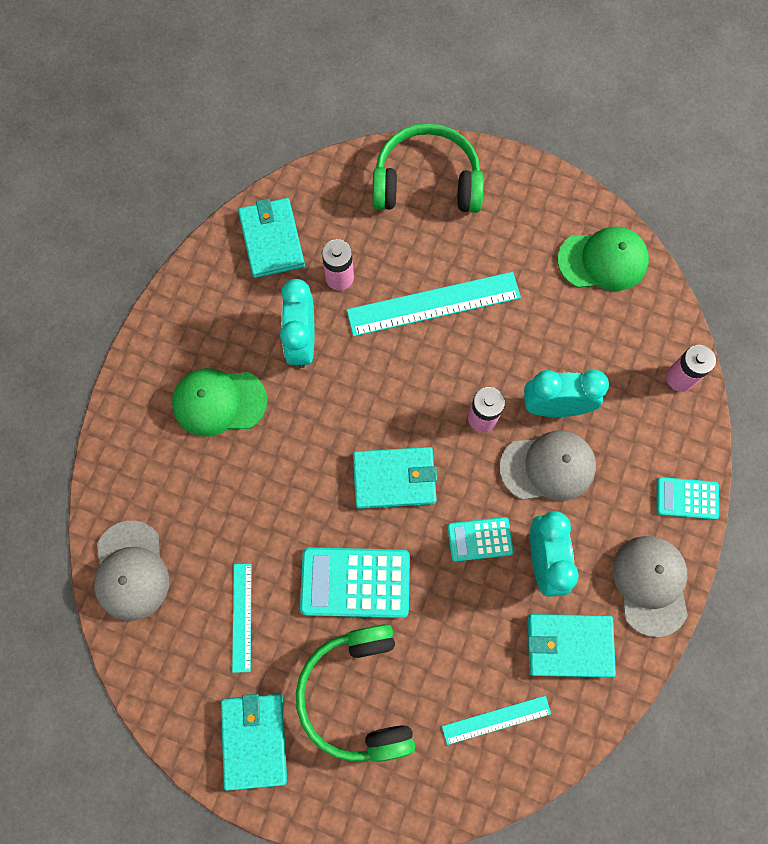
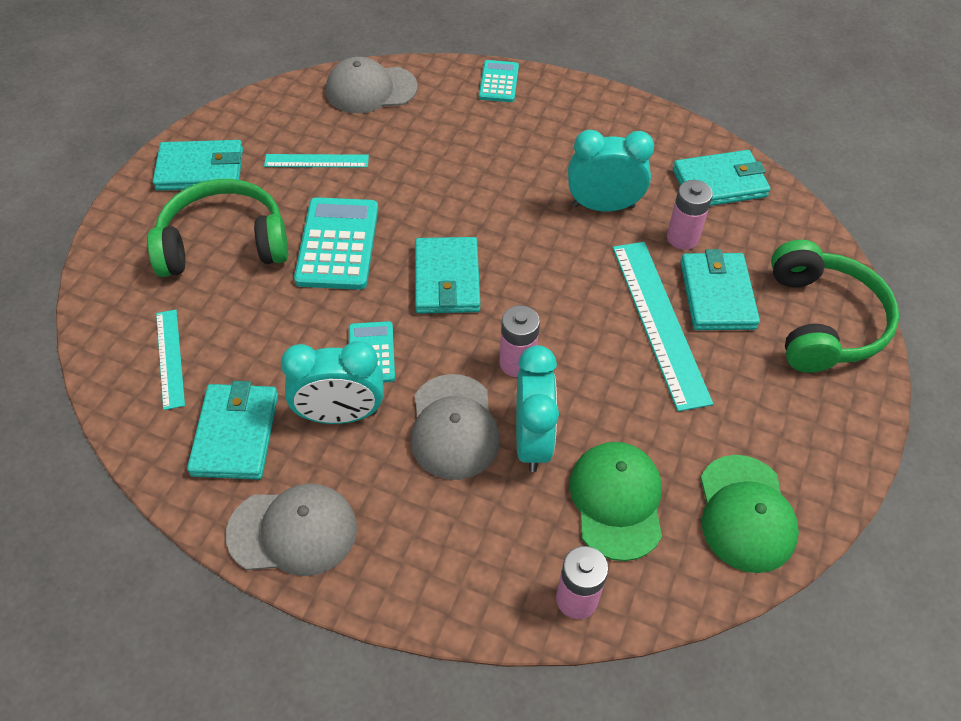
camera: 90 degrees right, 20 degrees down
(219, 402) = (533, 144): green cap -> green cap (617, 501)
(403, 257) = (717, 295): none -> turquoise wallet
(687, 498) = (402, 589): turquoise calculator -> turquoise calculator (499, 82)

